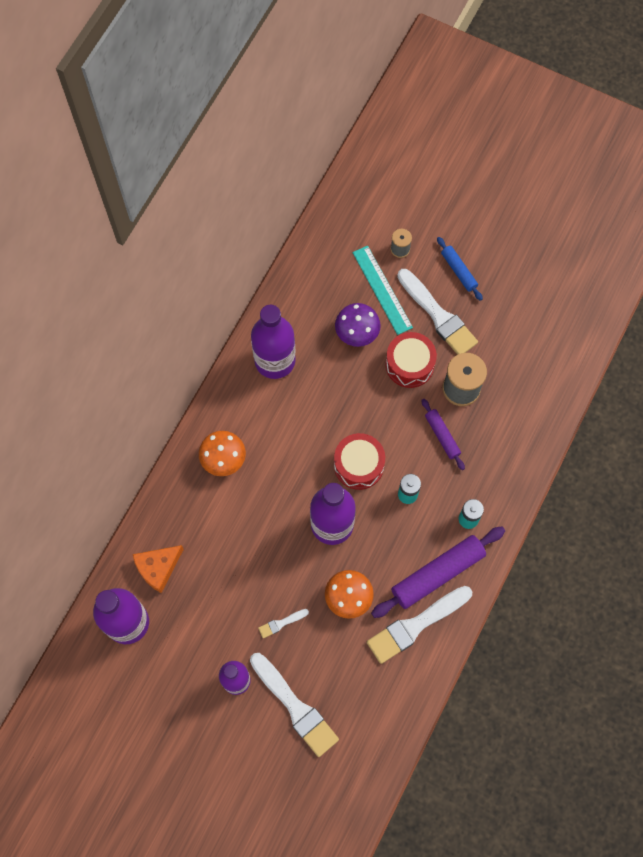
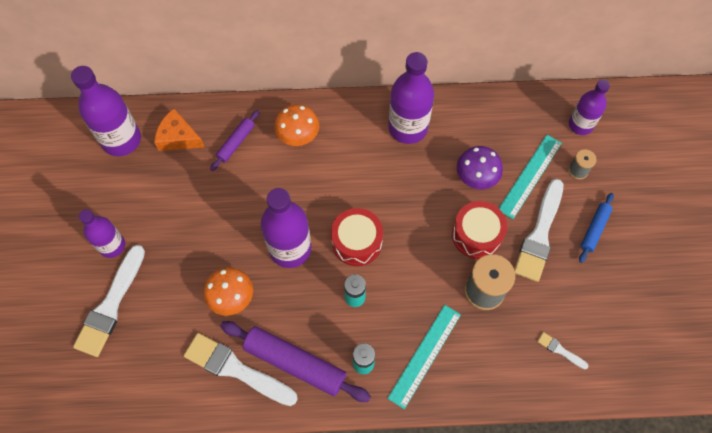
camera: 60 degrees right, 5 degrees down
(281, 623) = (179, 254): white brush -> white brush (560, 350)
(360, 219) = (580, 125): none -> purple bottle
(442, 436) = (428, 298): purple rolling pin -> purple rolling pin (236, 143)
(488, 467) = (425, 355): none -> turquoise ruler

